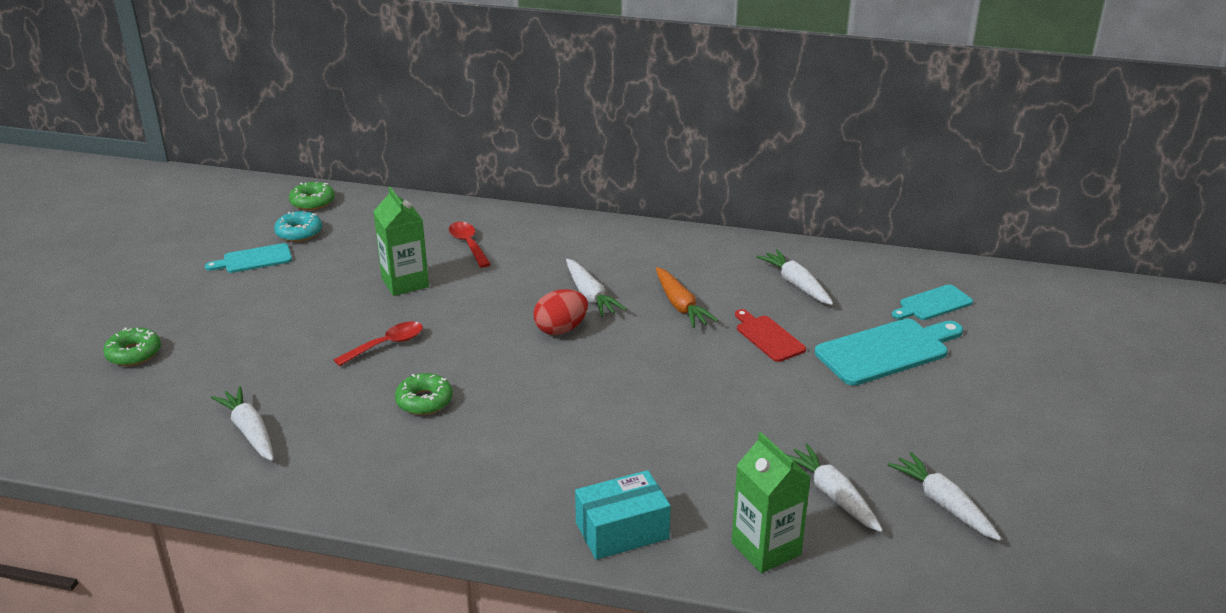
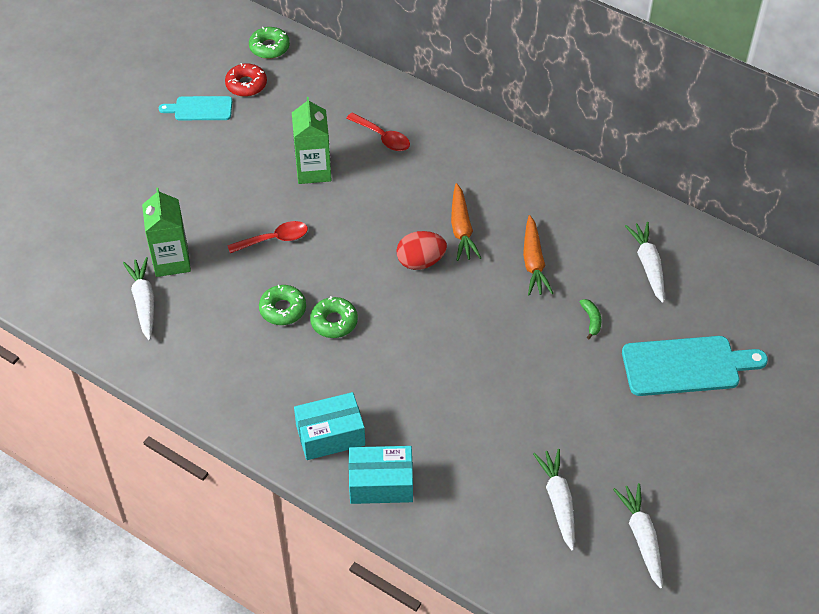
camera: 20 degrees right, 20 degrees up
(134, 353) = (81, 194): green donut -> green donut (334, 322)
(299, 232) = (246, 84): turquoise donut -> red donut
(468, 244) = (383, 137): red spoon -> red spoon turned 135 degrees clockwise
(537, 500) = (330, 435): none -> turquoise box
(590, 295) = (461, 229): white carrot -> orange carrot
(766, 549) = (480, 534): green carton -> green carton (171, 261)
(768, 337) = (591, 320): red cutting board -> green banana
(933, 304) = (759, 323): turquoise cutting board -> none

